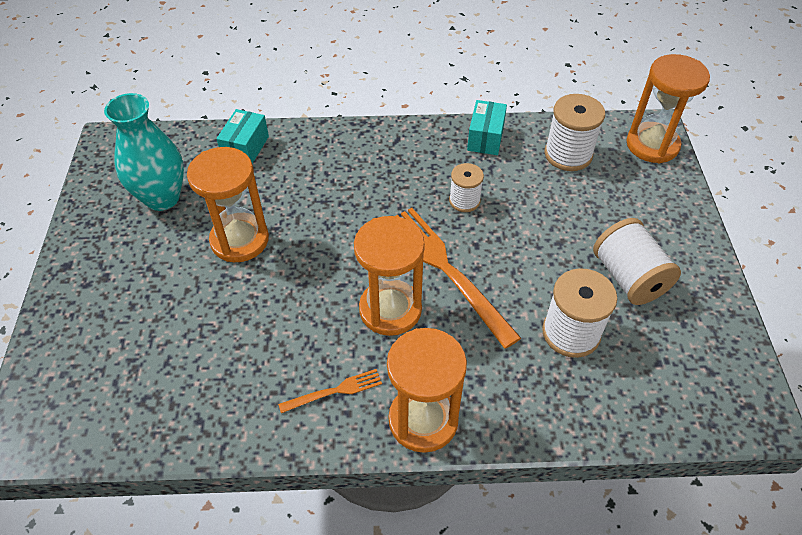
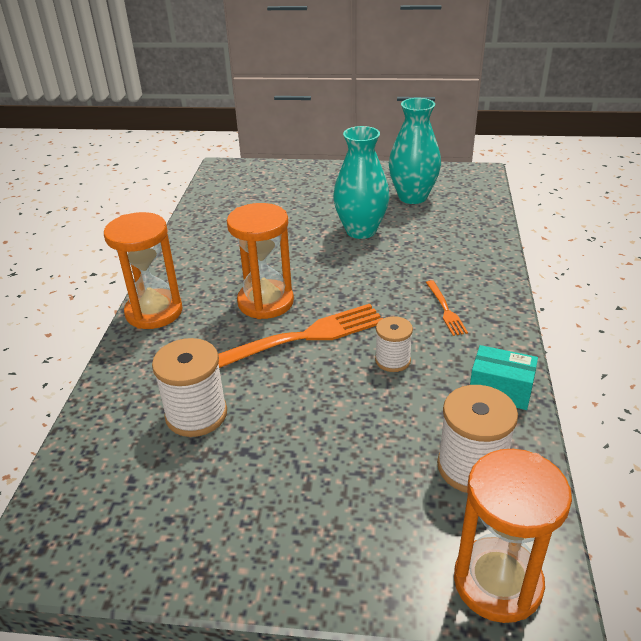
camera: 100 degrees right, 15 degrees down
(239, 240) = (361, 231): orange hourglass -> turquoise vase
(246, 148) = (474, 231): turquoise box -> none
(335, 391) = (200, 272): orange fork -> orange fork (445, 310)
(628, 277) = (250, 481): white spool -> none

